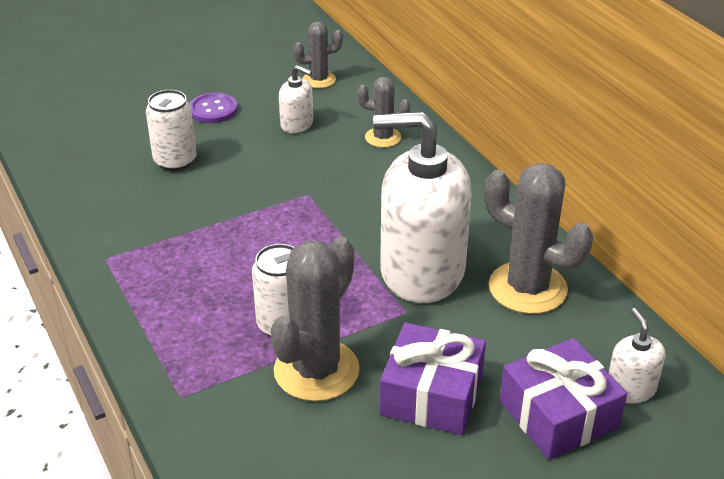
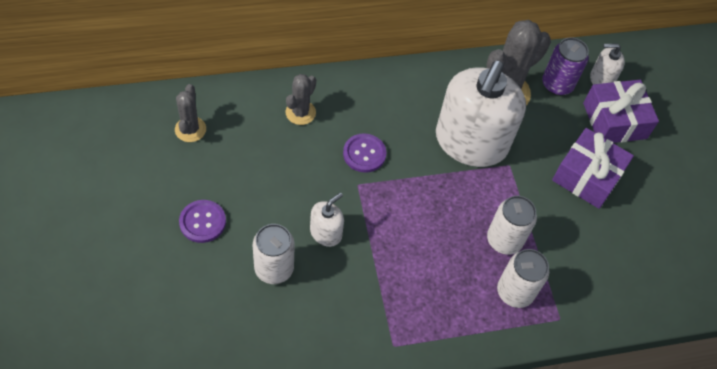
camera: 80 degrees left, 20 degrees up
(207, 346) = (515, 292): none -> white can
(297, 124) = (255, 165): white soap dispenser -> white soap dispenser (326, 233)
(316, 370) = (553, 232): grey cactus -> none
(352, 191) = (364, 154): none -> purple button
(581, 340) = (557, 84): none -> purple can

